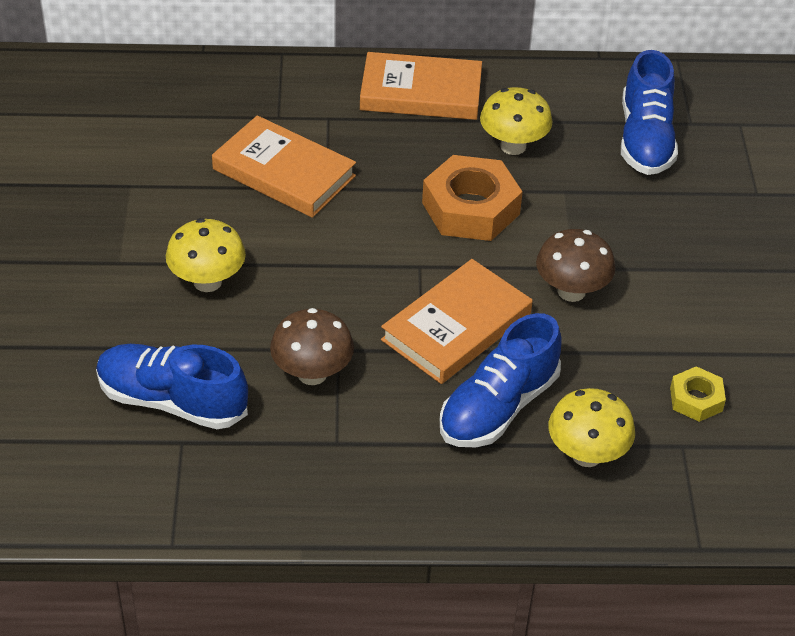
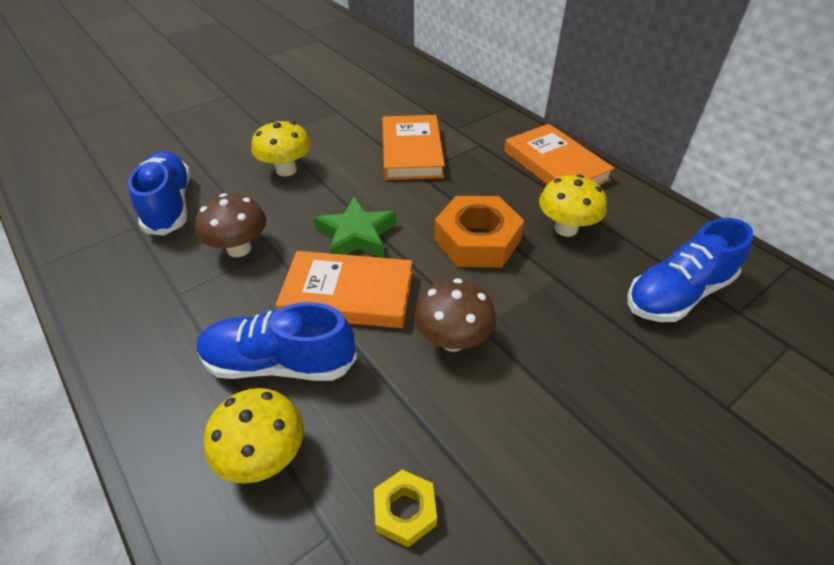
camera: 55 degrees right, 0 degrees up
(380, 282) = (356, 235): none -> green star

